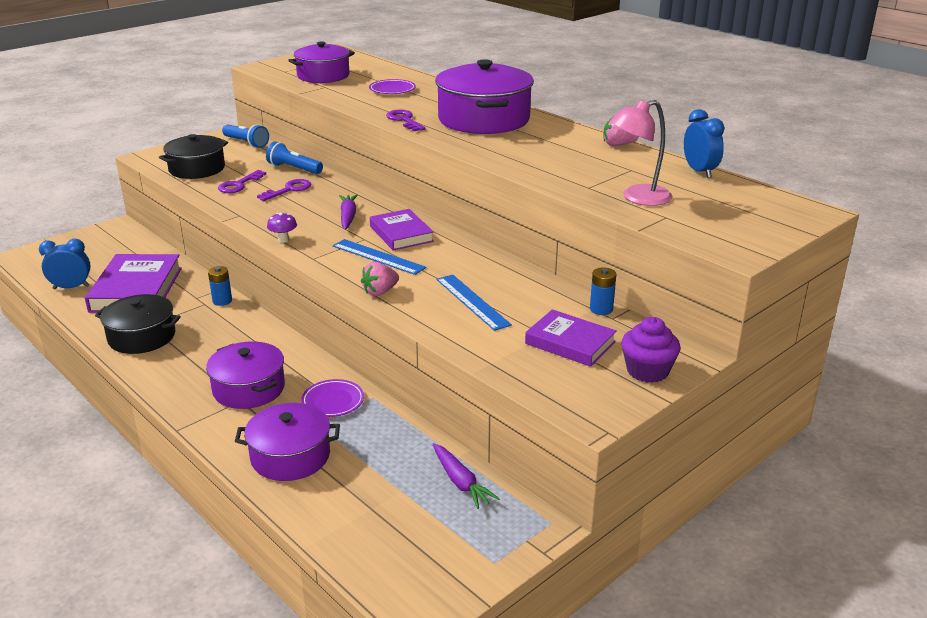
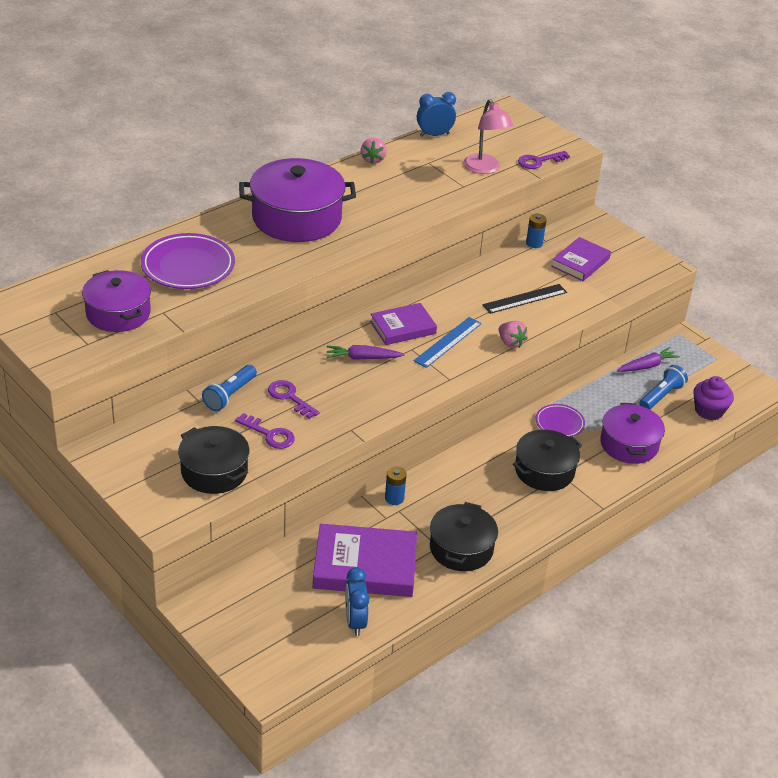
camera: 90 degrees left, 10 degrees up
(246, 143) = (135, 436): blue flashlight -> blue flashlight (661, 396)
(249, 388) = (544, 471): purple pot -> black pot
(283, 240) = (411, 398): purple mushroom -> none
(392, 90) = (188, 266): purple plate -> purple plate, size x1.79
(404, 120) = (291, 263): purple key -> purple key (539, 161)
(472, 301) = (525, 299): blue ruler -> black ruler
(647, 371) = (612, 238): purple cupcake -> purple cupcake (709, 411)

